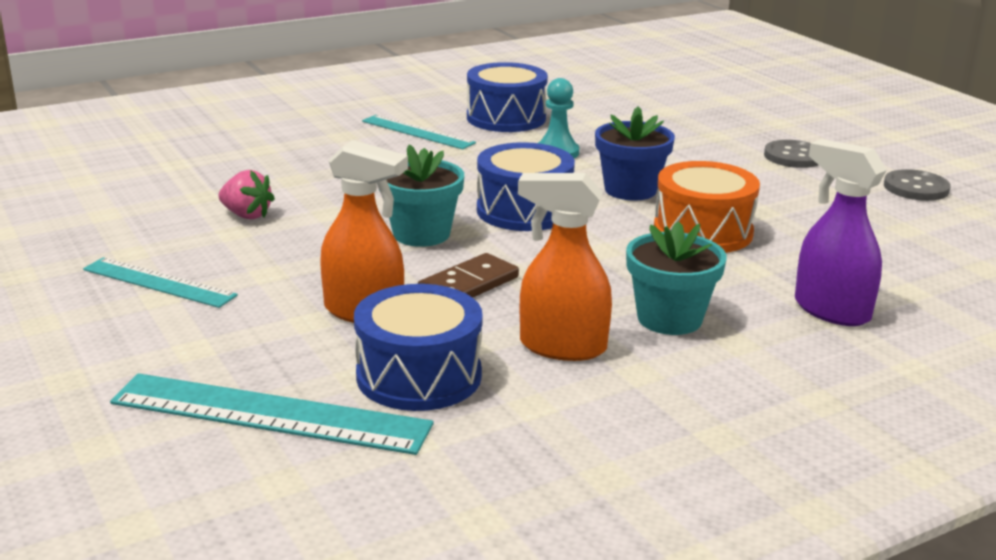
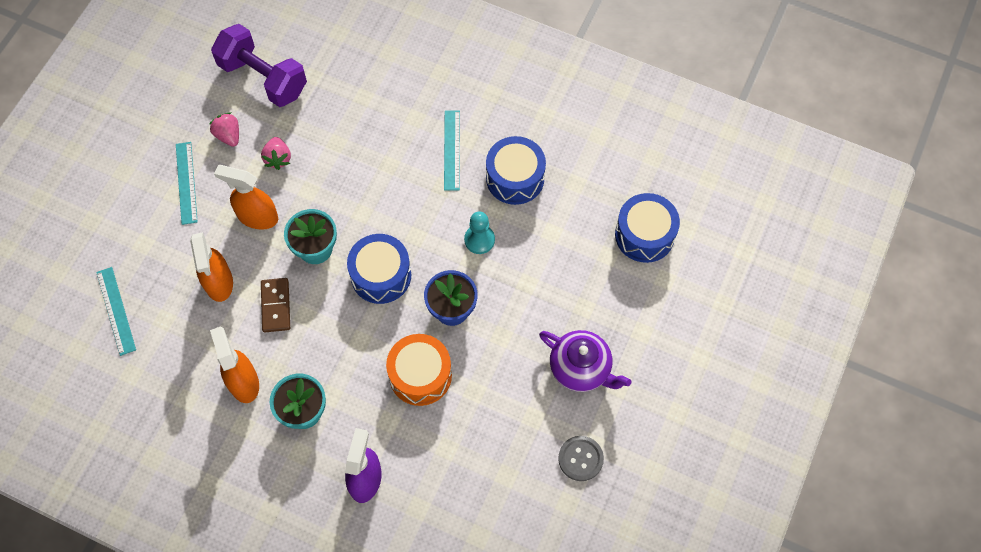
camera: 55 degrees right, 40 degrees up
(114, 188) = (263, 78): none -> purple dumbbell
(148, 233) = (228, 135): none -> pink strawberry
(270, 413) = (116, 310): turquoise ruler -> turquoise ruler, size x0.64
(307, 253) = (257, 216): none -> orange spray bottle
(419, 376) = (180, 342): blue drum -> blue drum (644, 235)
(468, 284) = (276, 306): brown domino -> brown domino turned 75 degrees clockwise
(794, 156) = (581, 368): grey button -> purple teapot

